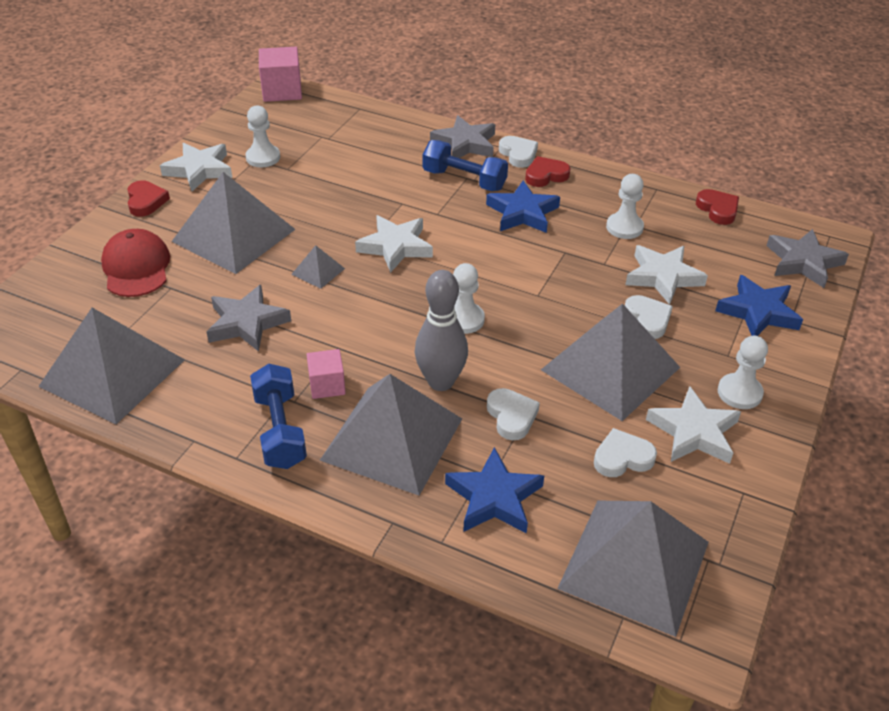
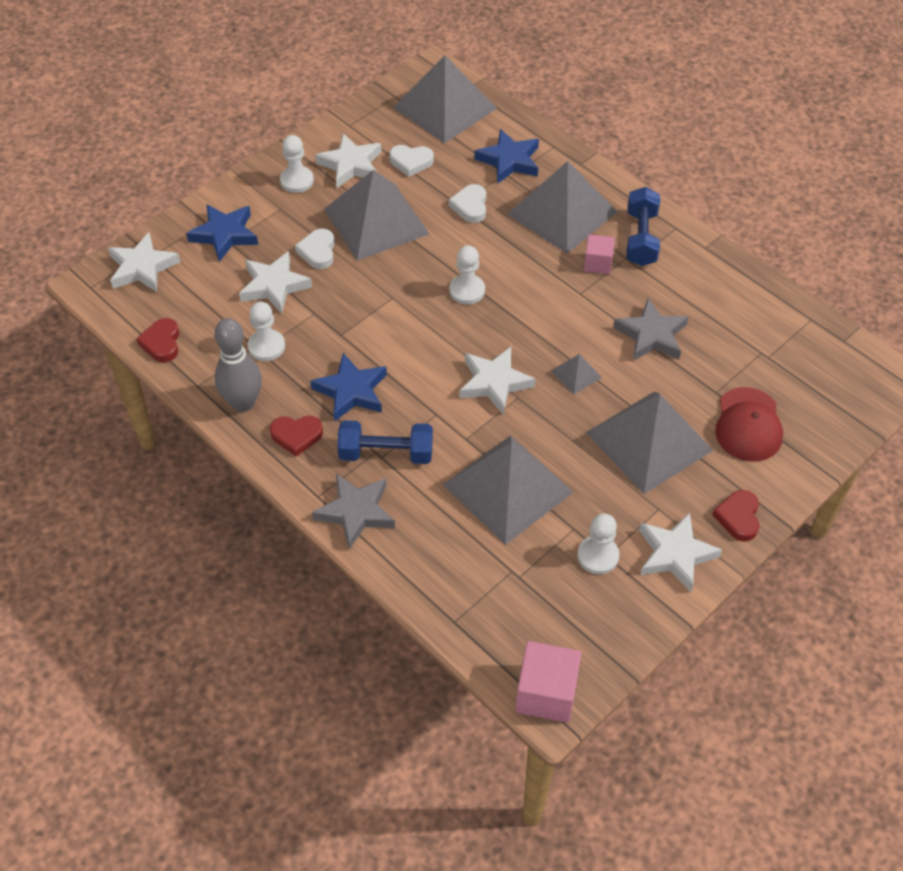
camera: 160 degrees left, 10 degrees up
(112, 373) = (767, 317): grey pyramid -> grey pyramid (508, 488)
(440, 382) = (510, 244): grey bowling pin -> grey bowling pin (243, 403)
(464, 180) = (386, 453): blue dumbbell -> blue dumbbell turned 45 degrees counterclockwise
(518, 154) = (306, 477): white heart -> none
(803, 262) = (142, 267): grey star -> white star

